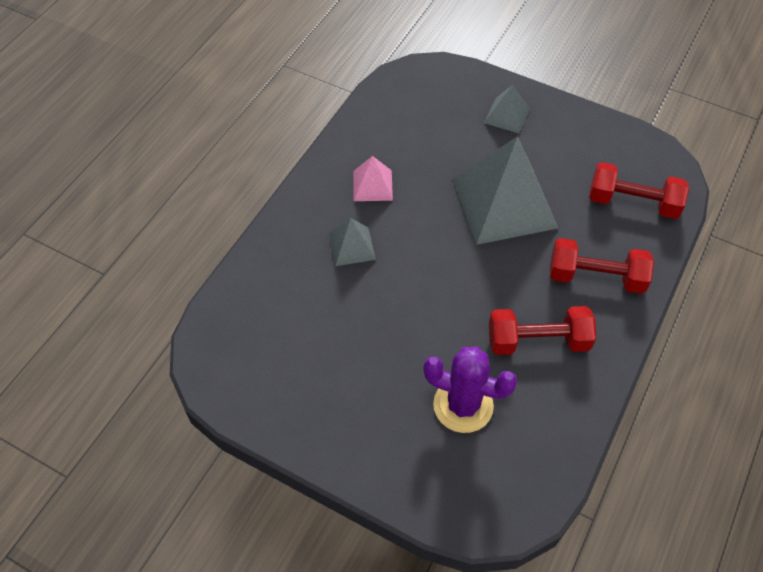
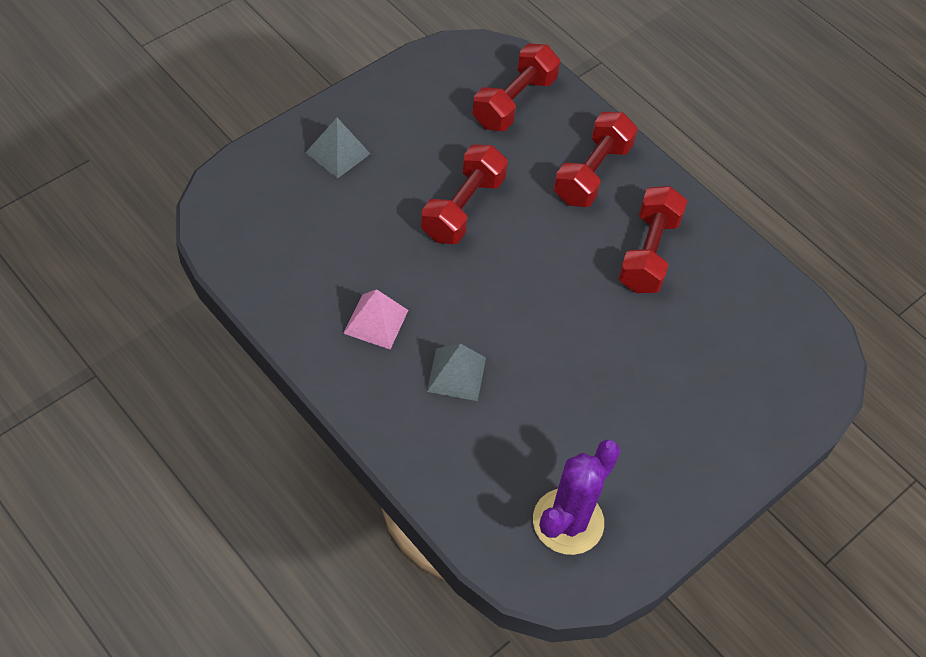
camera: 75 degrees left, 0 degrees up
(463, 405) = (699, 346): purple cactus -> purple cactus (568, 521)
(504, 203) = (463, 208): grey pyramid -> red dumbbell

